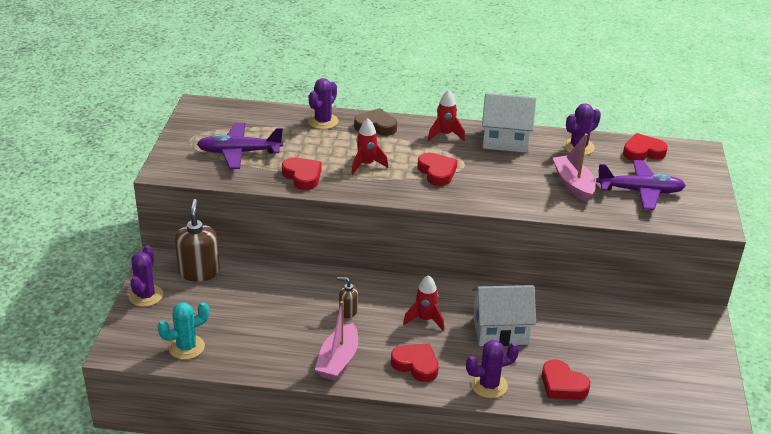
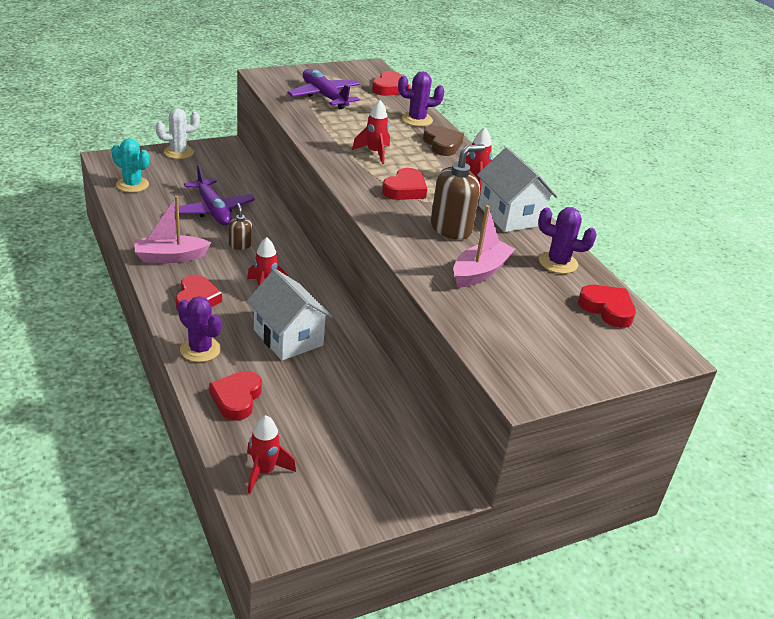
camera: 55 degrees right, 0 degrees up
(146, 296) = (179, 152): purple cactus -> white cactus
(199, 272) = (227, 165): brown soap dispenser -> brown soap dispenser (451, 228)
(302, 176) = (321, 129): red heart -> red heart (389, 88)
(640, 191) = (522, 321): purple plane -> purple plane (213, 210)
(651, 398) = (264, 472): none -> red rocket

